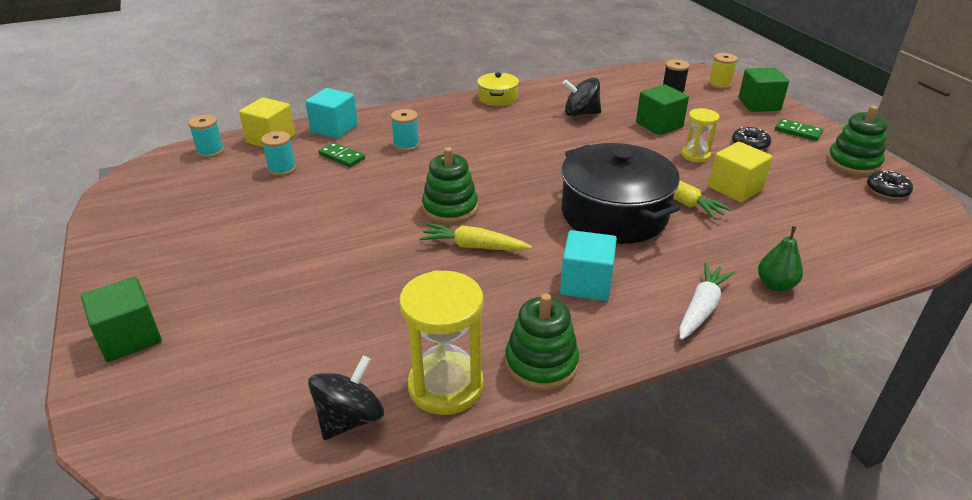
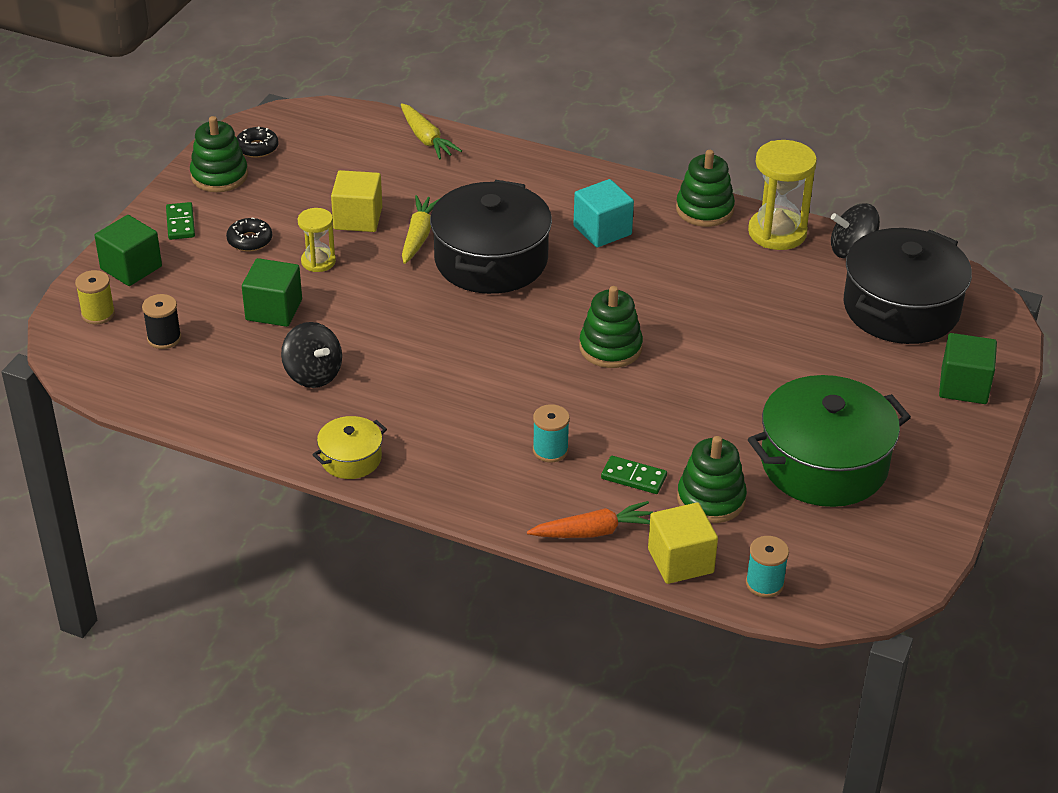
camera: 135 degrees left, 5 degrees up
(220, 220) = (824, 464): none -> green pot
(243, 380) = (901, 308): none -> black pot
(282, 169) = (711, 499): turquoise spool -> green stacking toy
(334, 128) = (593, 531): turquoise cube -> orange carrot
(341, 157) = (633, 477): green domino -> green domino turned 60 degrees counterclockwise
(473, 246) = (640, 303): yellow carrot -> yellow carrot (426, 139)
(701, 308) = (557, 175): white carrot -> none
(775, 285) = (484, 157): green pear -> none

